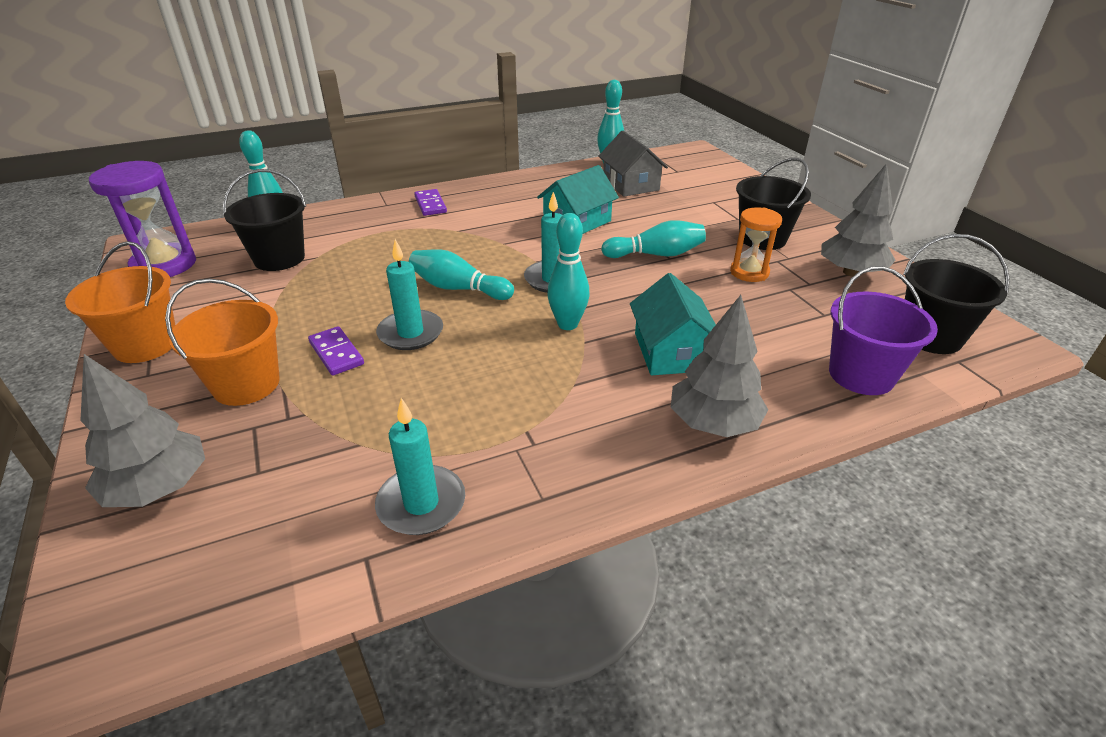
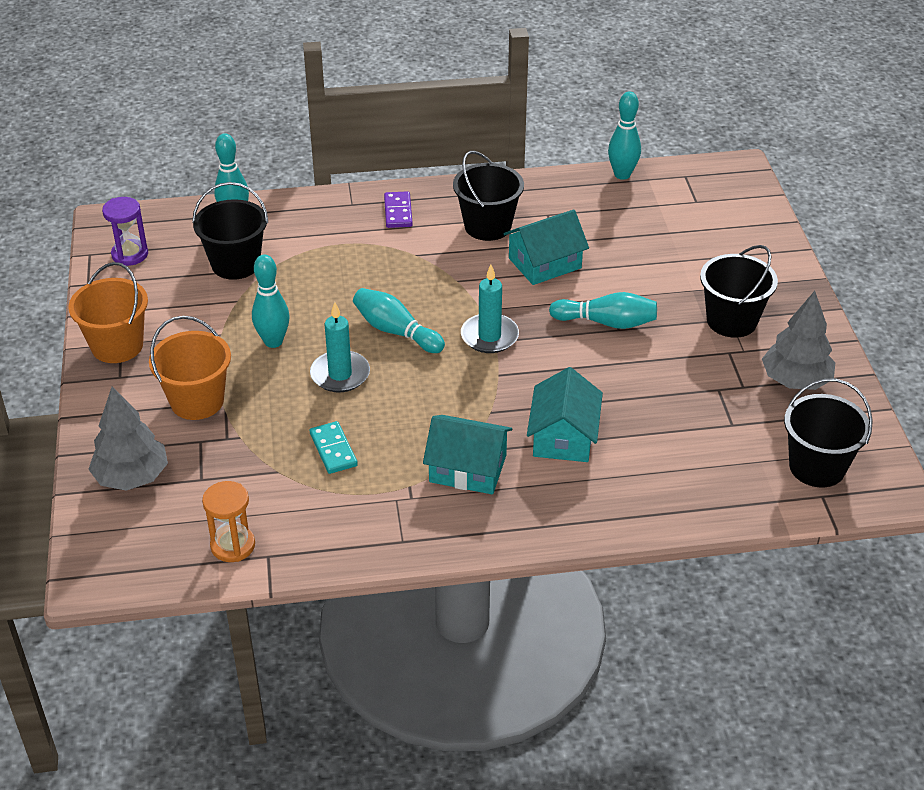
camera: 15 degrees right, 5 degrees up
(164, 265) = (130, 254): purple hourglass -> purple hourglass, size x0.63
(336, 353) = (273, 384): purple domino -> none
(421, 503) = (314, 527): turquoise candle -> none
(422, 408) = (333, 450): none -> turquoise domino
(514, 204) = (487, 226): none -> black bucket
(567, 324) = (483, 391): turquoise bowling pin -> turquoise bowling pin (273, 341)
(586, 400) = (468, 469): none -> turquoise house
(630, 184) = (629, 215): grey house -> none
(713, 423) = (563, 509): grey tree -> none
(749, 272) = (689, 362): orange hourglass -> orange hourglass (233, 545)
(861, 375) = (720, 492): purple bucket -> none

